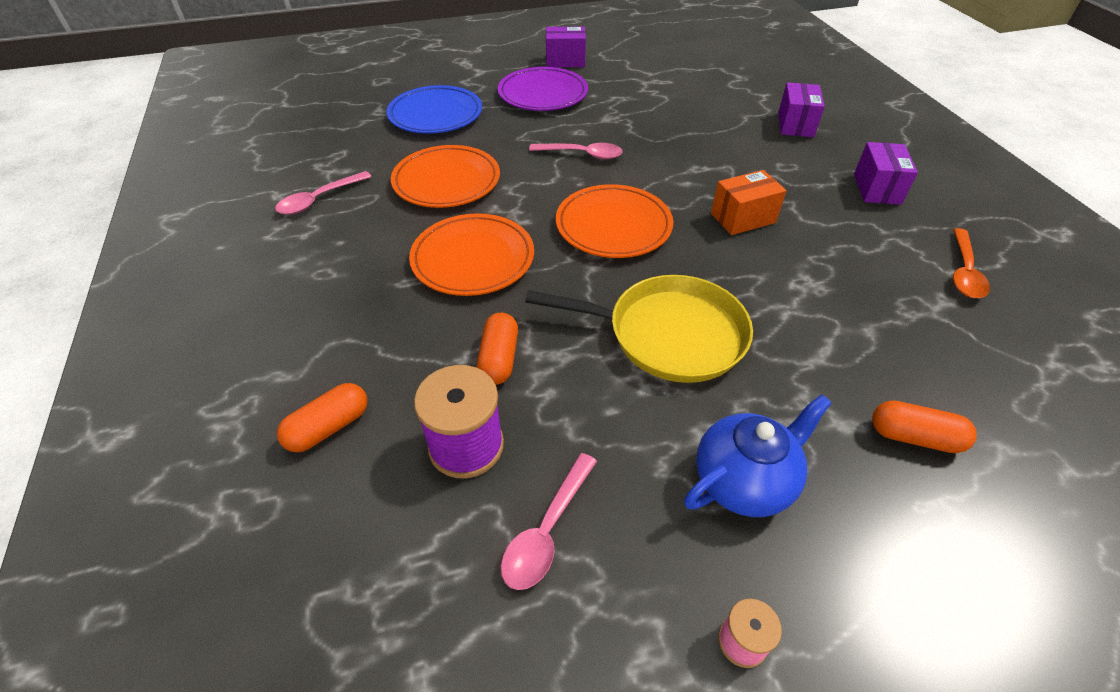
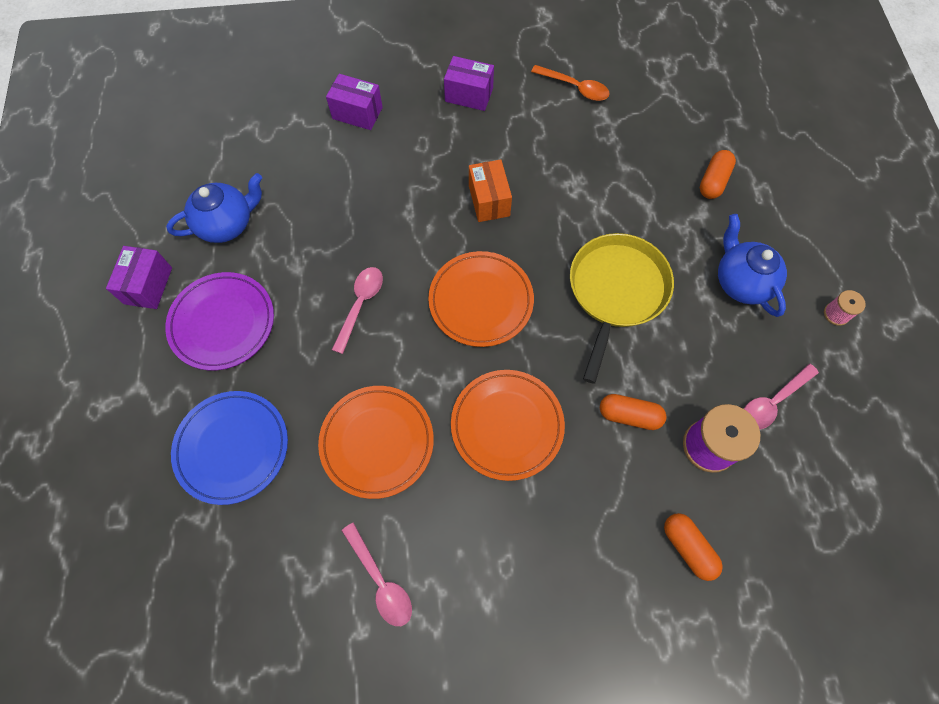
camera: 80 degrees left, 20 degrees up
(547, 530) = (773, 401): pink spoon -> pink spoon turned 105 degrees clockwise
(635, 82) = (227, 224): none -> blue teapot

